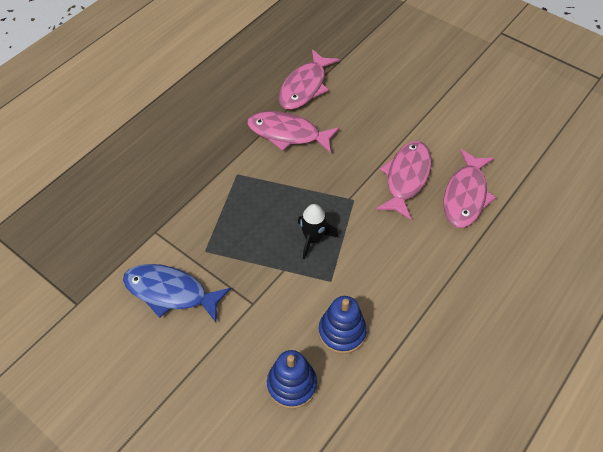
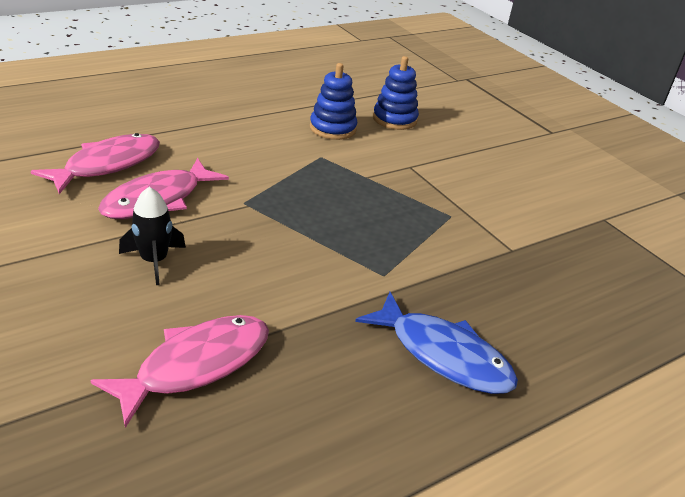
camera: 165 degrees left, 20 degrees down
(171, 292) = (496, 197): blue fish -> blue fish (443, 355)
(288, 134) = (279, 299): pink fish -> none
(313, 239) = (318, 187): black rocket -> black rocket (154, 261)

